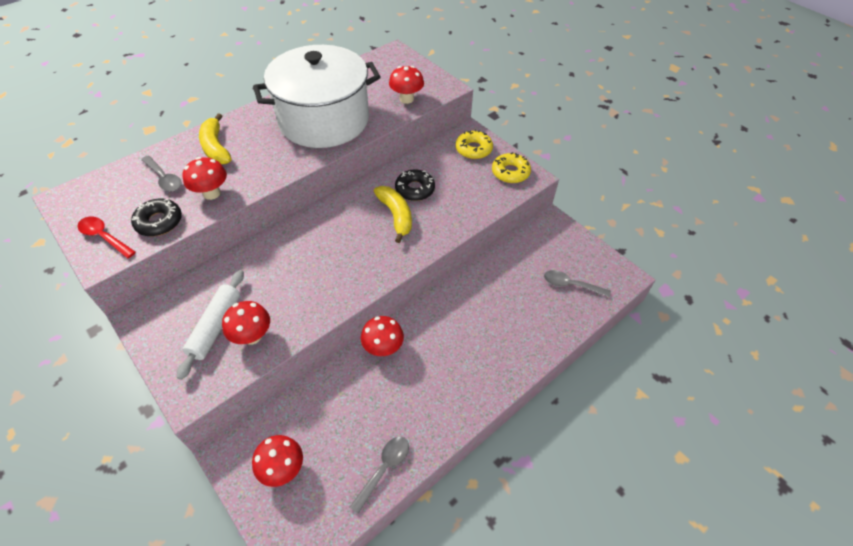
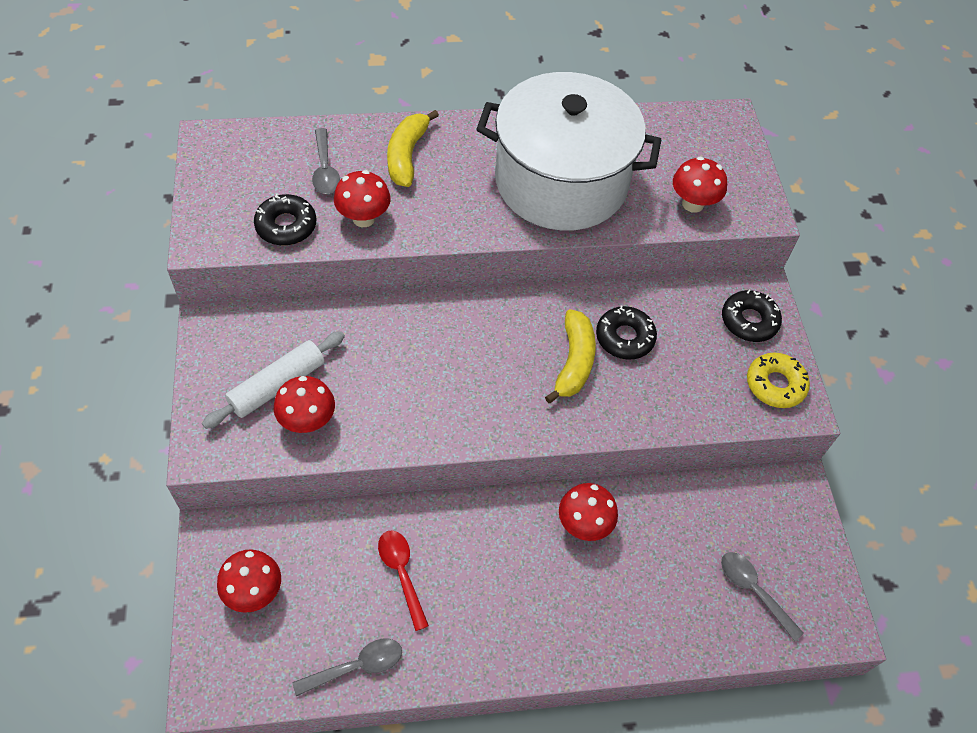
camera: 30 degrees right, 5 degrees up
(104, 237) = (221, 214): red spoon -> red spoon (401, 573)
(383, 348) = (453, 522): red mushroom -> red mushroom (584, 524)
(473, 149) = (749, 321): yellow donut -> black donut

